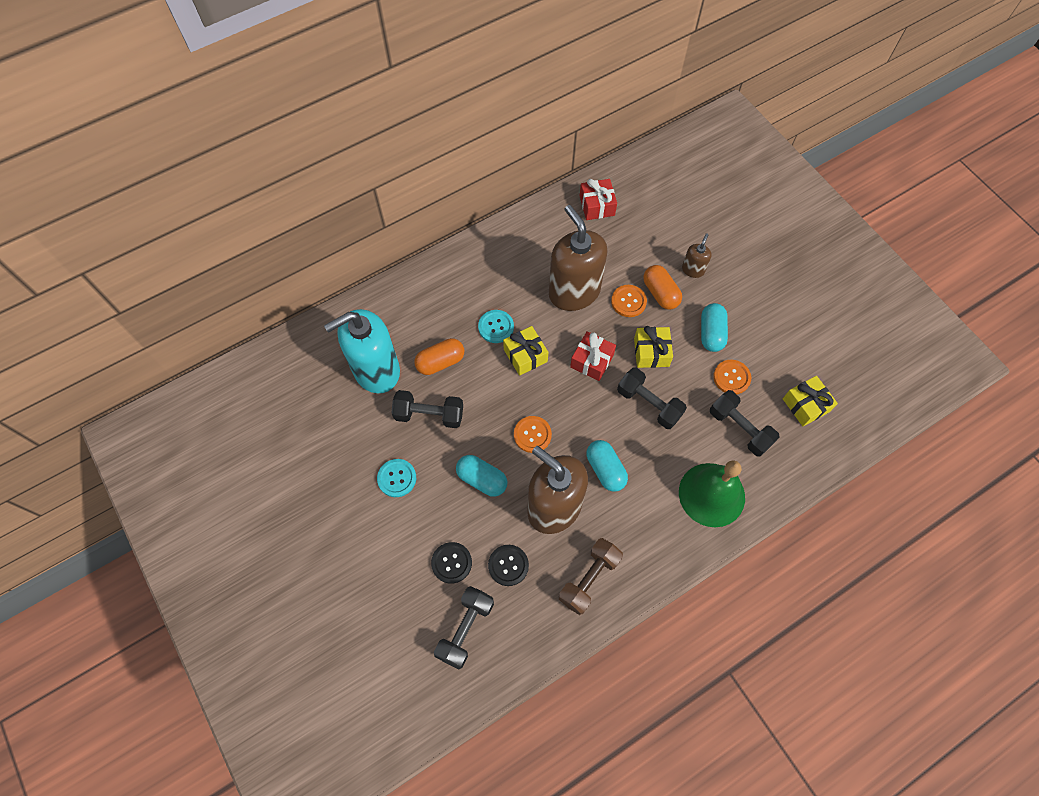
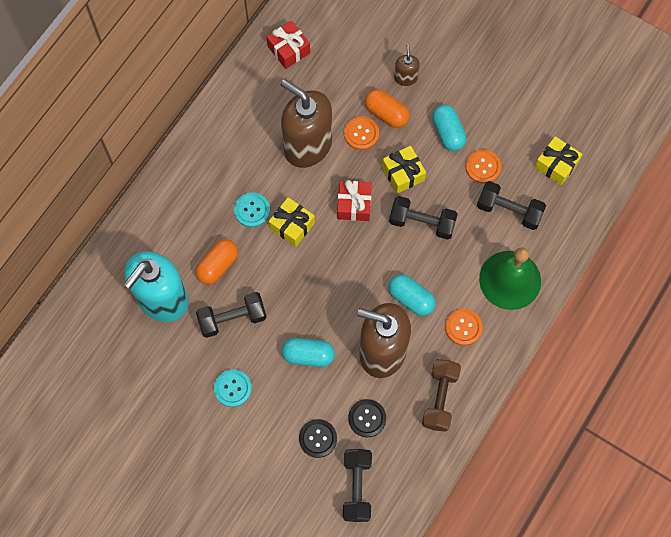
camera: 25 degrees left, 5 degrees up
(532, 435) = (333, 296): orange button -> orange button (463, 327)

